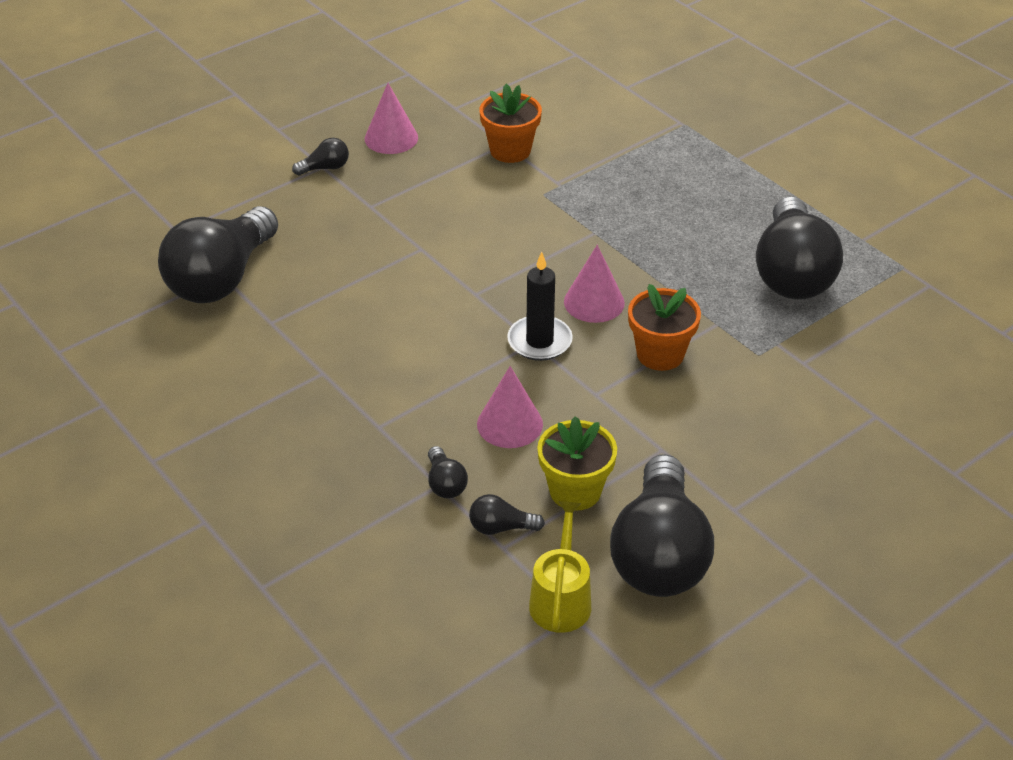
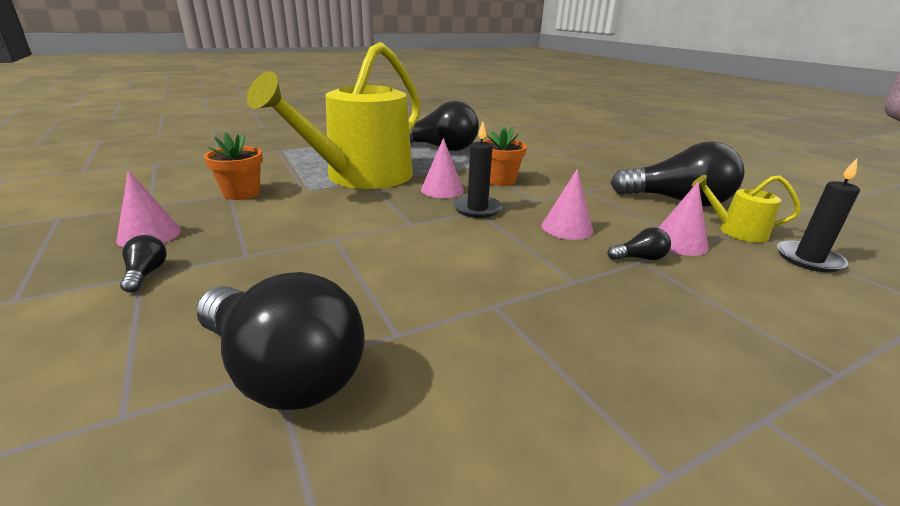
camera: 80 degrees left, 15 degrees down
(491, 652) = (808, 259): none -> black candle
(501, 527) = (679, 242): black light bulb -> pink cone
(575, 491) = (631, 216): yellow flower pot -> none
(608, 223) = (361, 177): none -> yellow watering can

